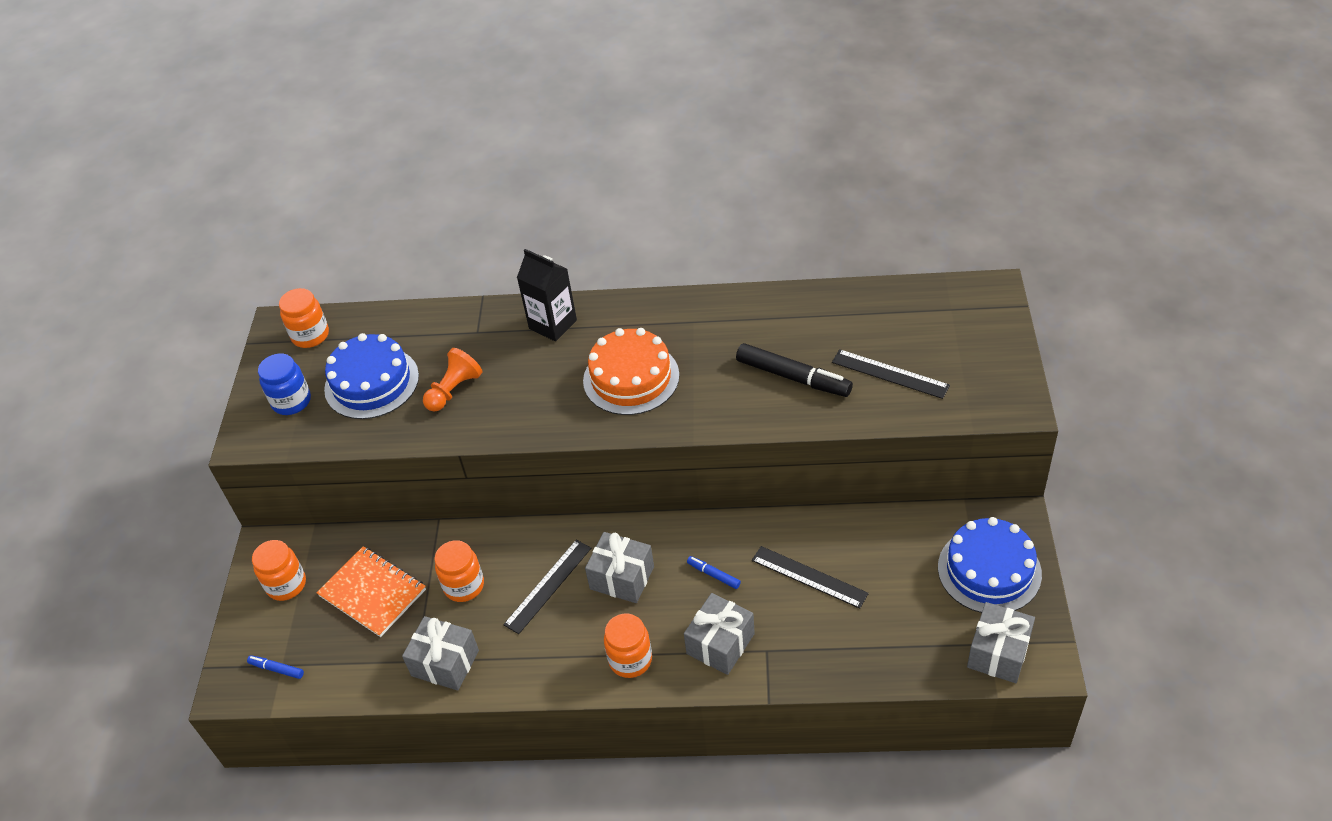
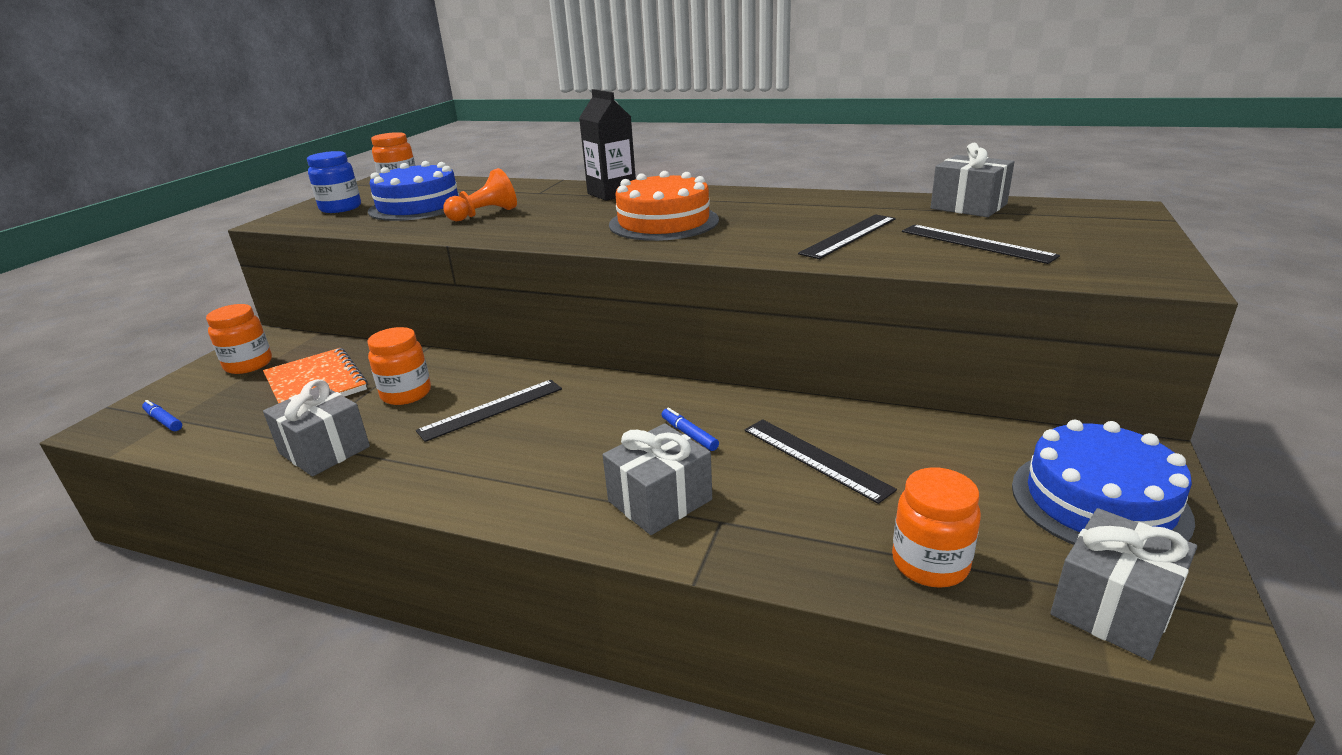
camera: 15 degrees right, 20 degrees down
(622, 578) = (578, 417): grey gift -> grey gift (968, 206)
(630, 660) = (533, 492): orange jar -> orange jar (930, 564)
(793, 377) = (849, 236): black marker -> black ruler

